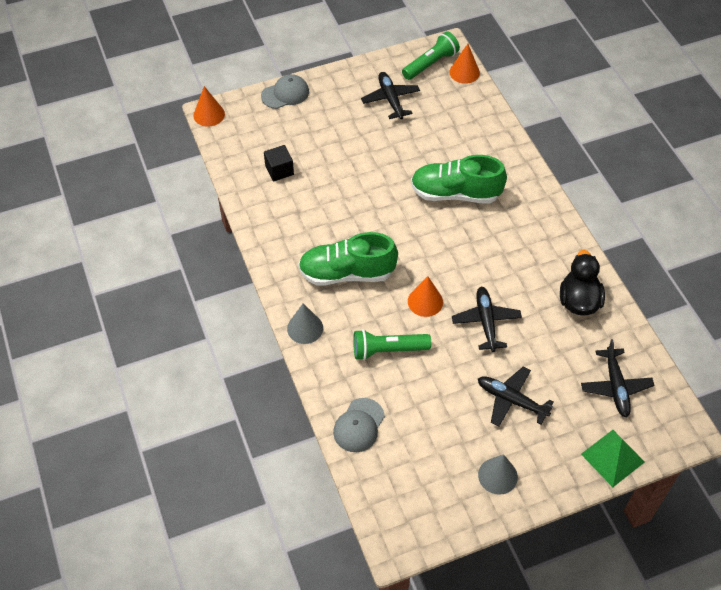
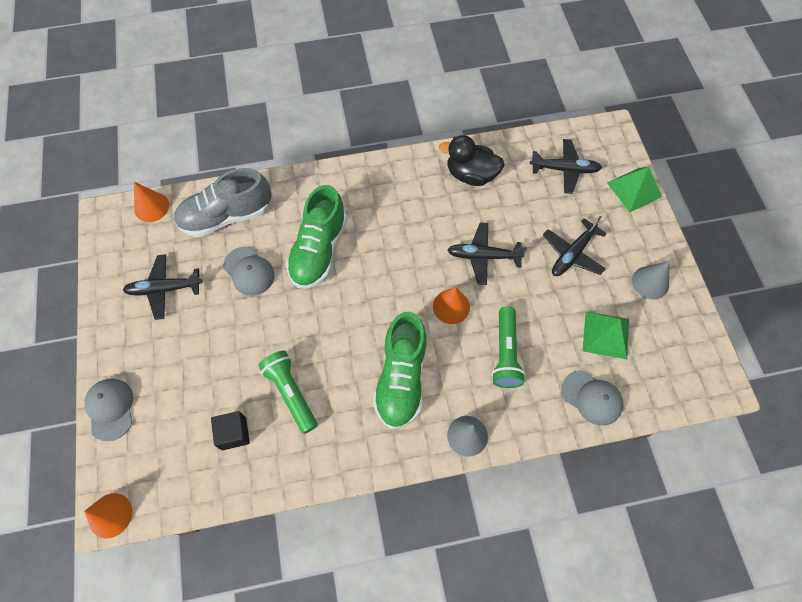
camera: 80 degrees left, 10 degrees up
(421, 149) = (249, 271): none -> grey cap
(427, 435) = (605, 334): none -> green pyramid
(431, 64) = (125, 237): green flashlight -> green flashlight (291, 393)
(470, 122) = (226, 216): none -> grey shoe

